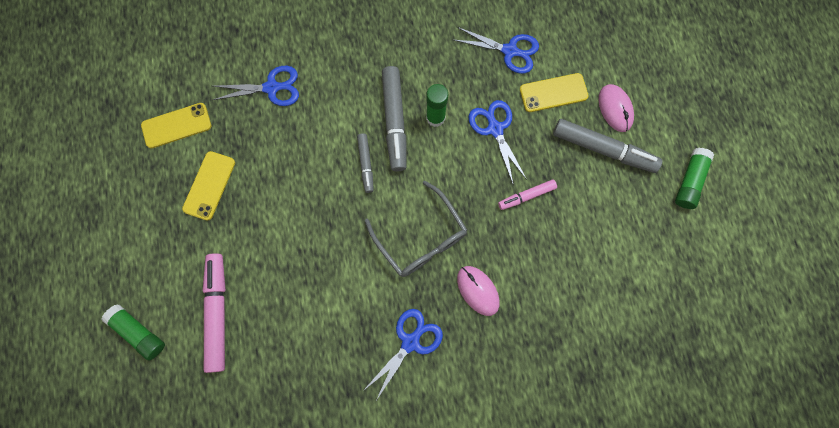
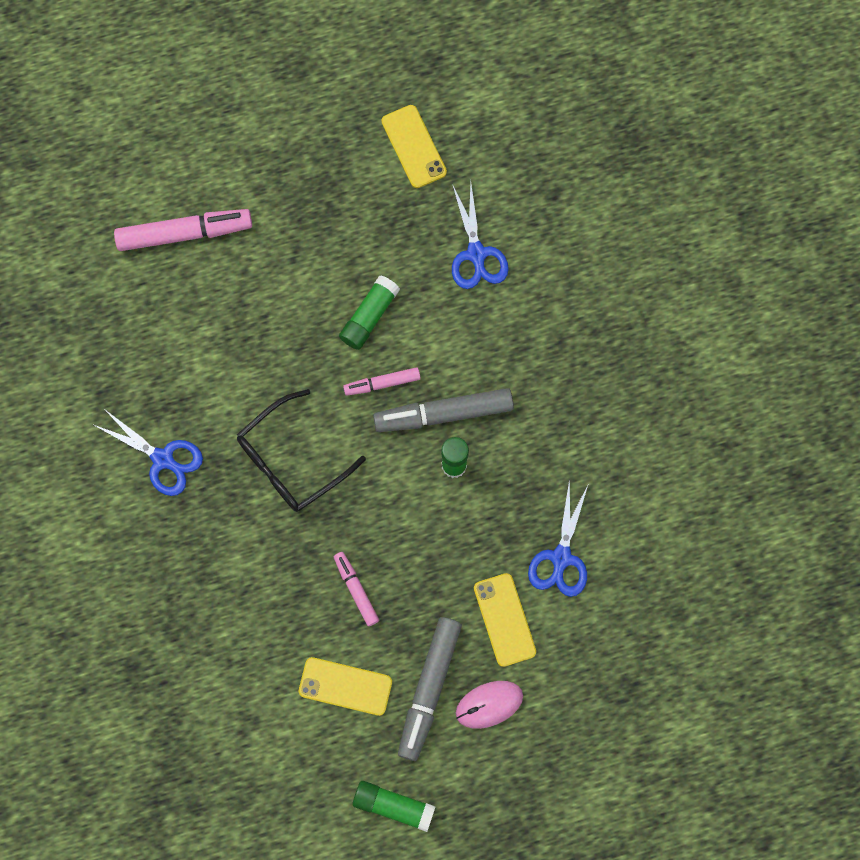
camera: 85 degrees right, 0 degrees up
(139, 332) = (156, 150): green glue stick -> green glue stick (369, 316)
(209, 185) = (339, 198): yellow phone -> yellow phone (345, 686)
(366, 164) = (382, 383): grey marker -> pink marker
(421, 238) = (291, 461): grey glasses -> black glasses
(478, 290) = (230, 535): pink mouse -> none
(495, 128) = (446, 544): blue scissors -> none

